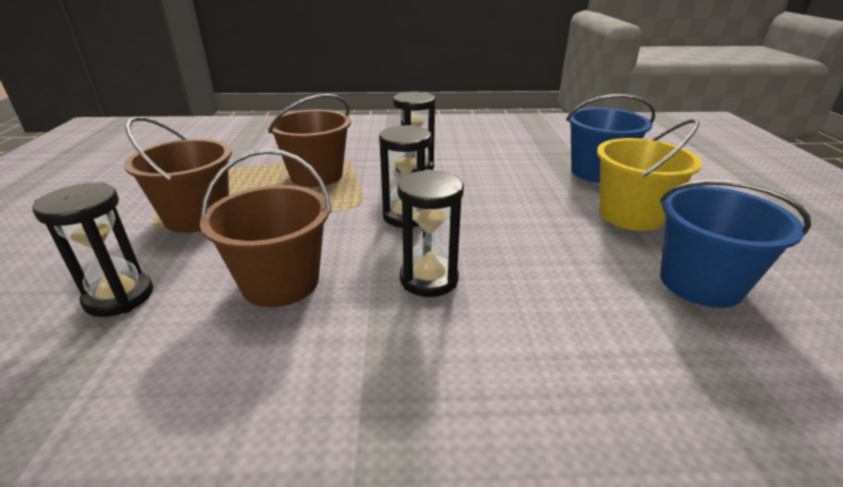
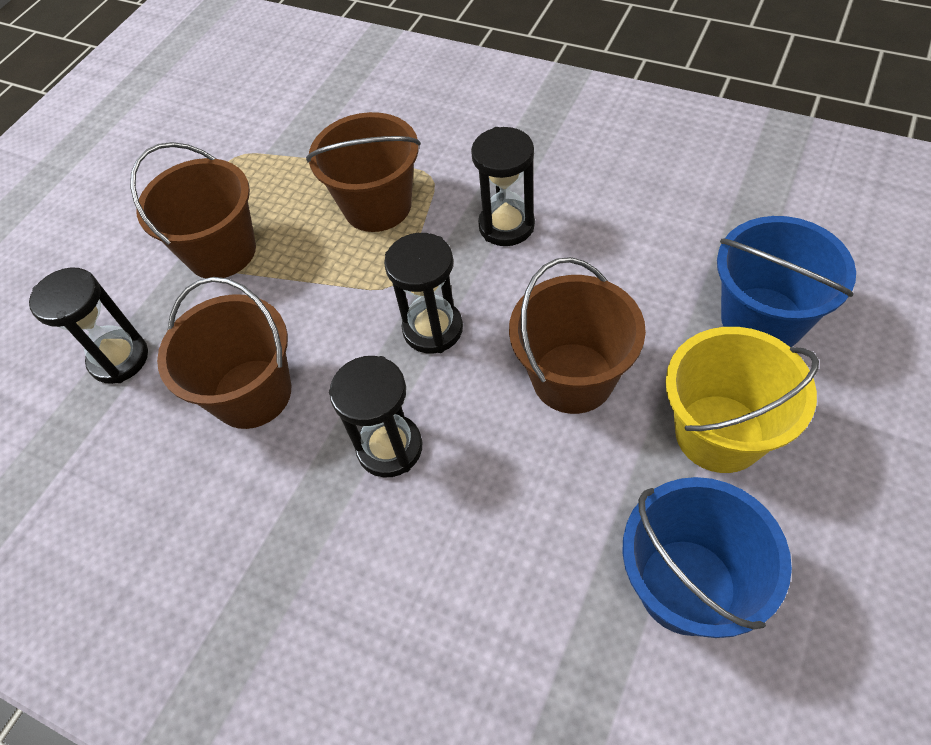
camera: 35 degrees right, 25 degrees up
(522, 215) = (573, 378): none -> brown bucket

